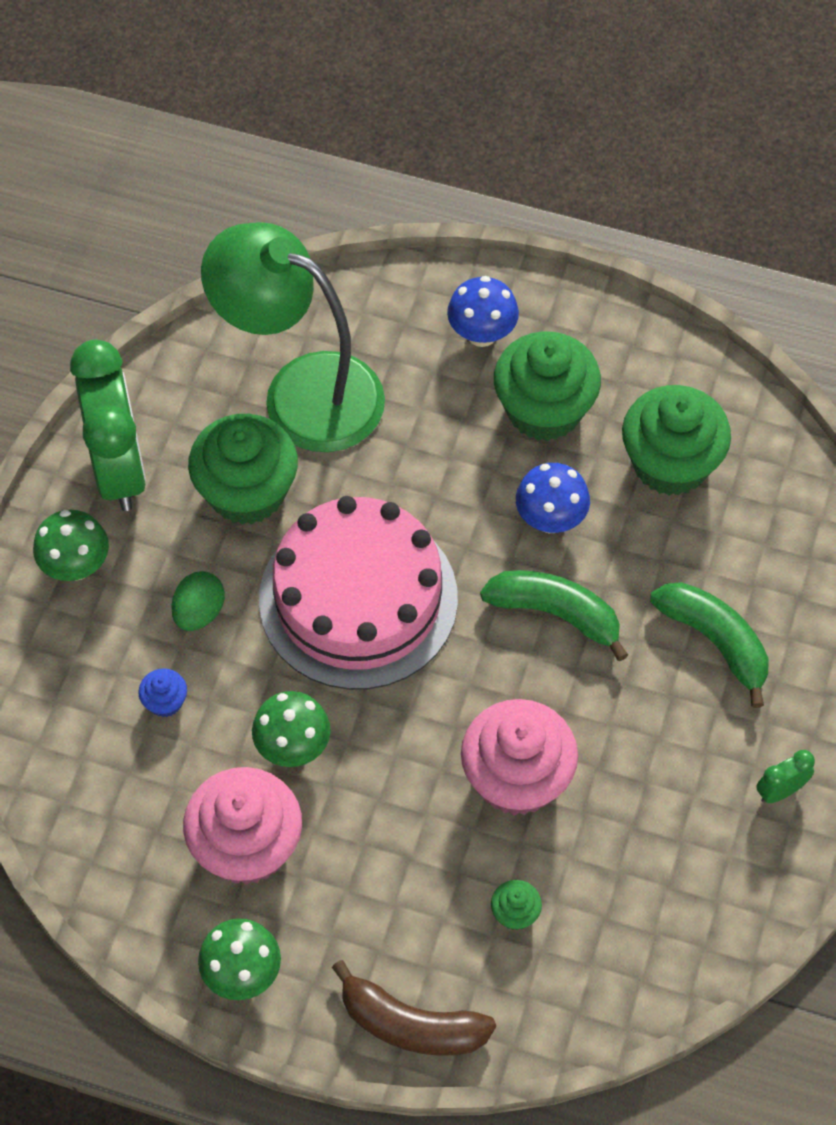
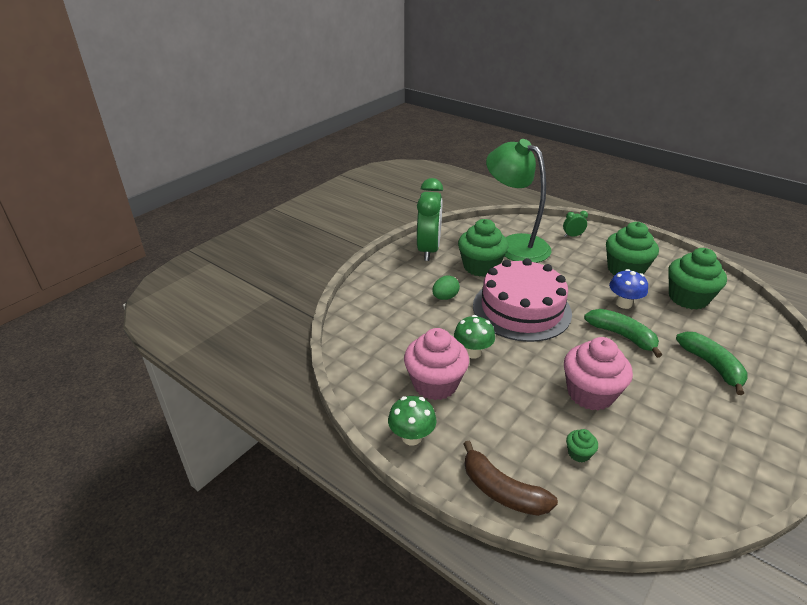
camera: 20 degrees right, 25 degrees down
(76, 566) = (397, 272): green mushroom -> none
(165, 702) = (417, 322): blue cupcake -> none
(482, 334) = (599, 244): blue mushroom -> none
(780, 791) = (754, 439): green clock -> green clock (572, 236)

